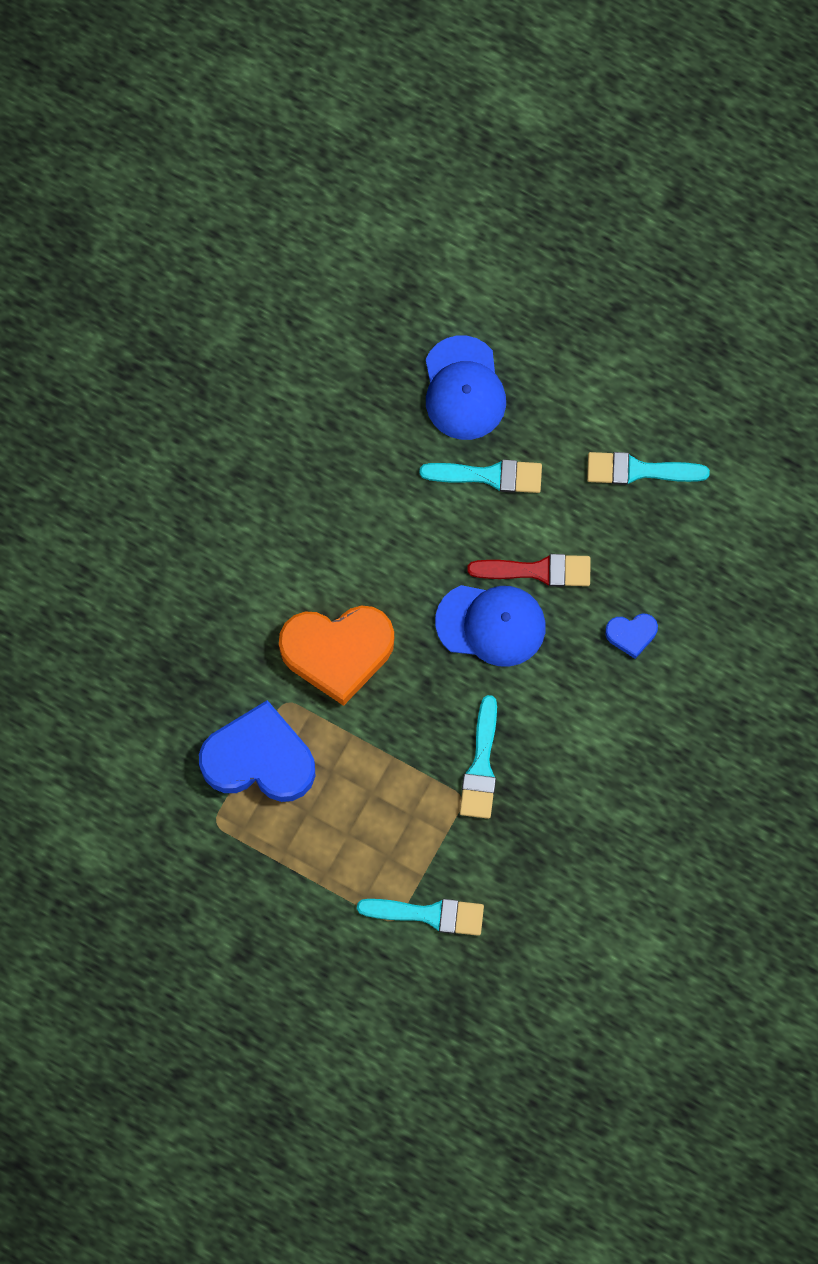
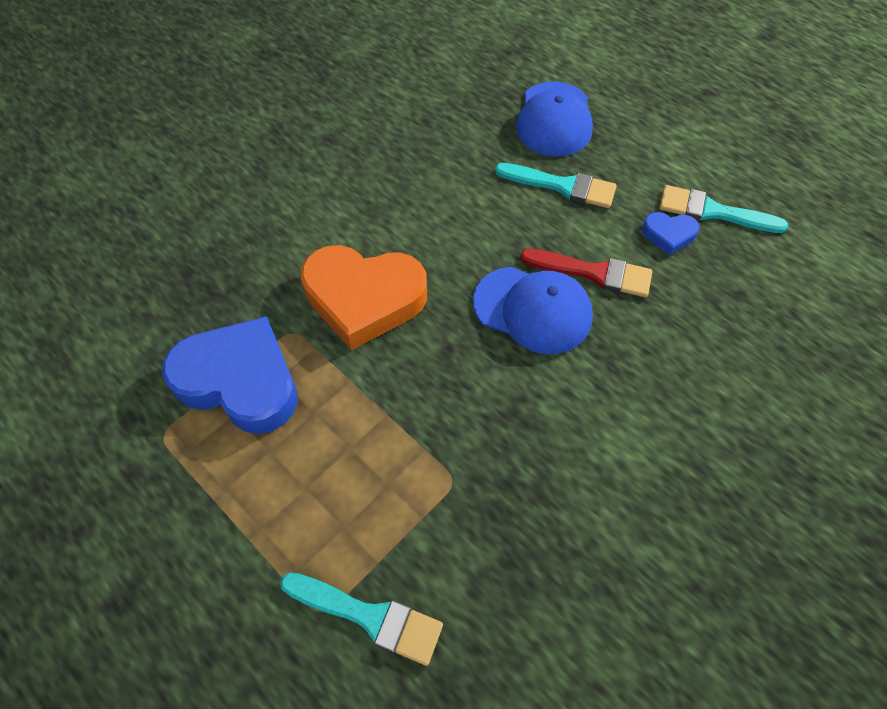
camera: 15 degrees right, 15 degrees down
(481, 765) = (485, 449): turquoise brush -> none
(631, 634) = (686, 354): blue heart -> blue heart (668, 235)

